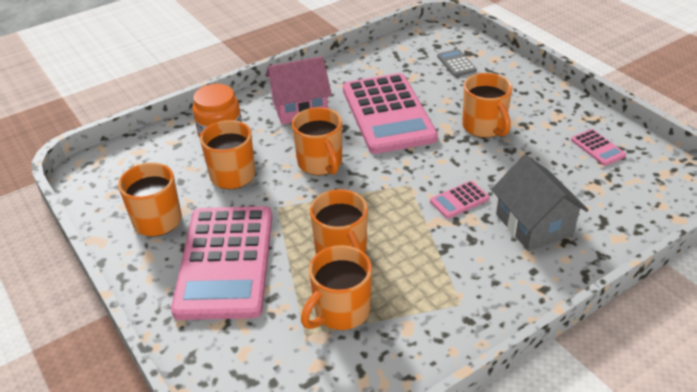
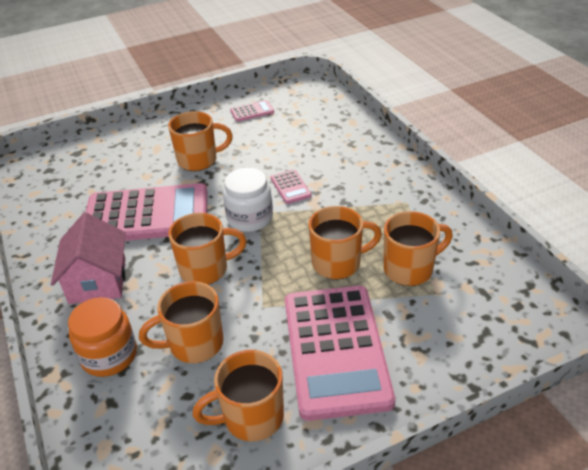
camera: 80 degrees left, 0 degrees up
(225, 262) = (335, 350): pink calculator -> pink calculator turned 75 degrees clockwise
(340, 311) = (410, 269): orange mug -> orange mug turned 75 degrees counterclockwise
(398, 179) = (250, 218): none -> white jar
(456, 63) = (90, 162): grey calculator -> none
(534, 224) = (329, 155): grey house -> none

